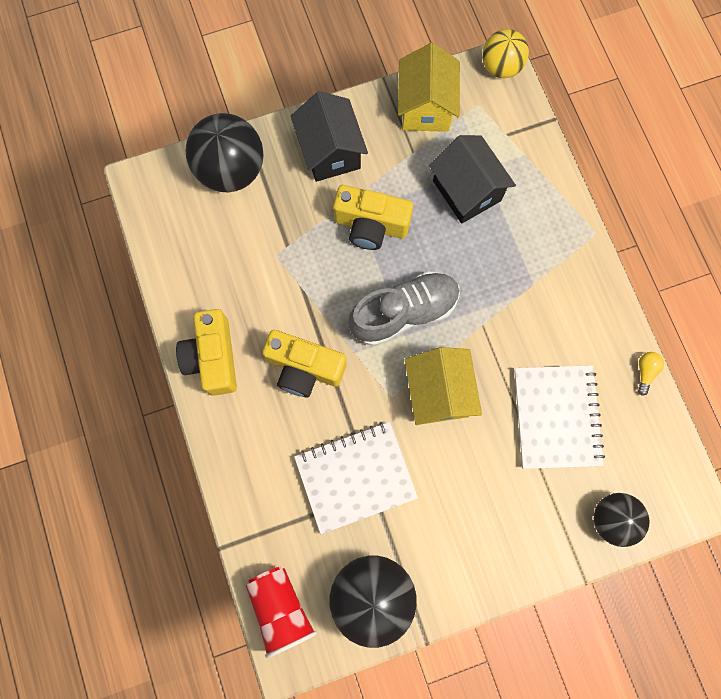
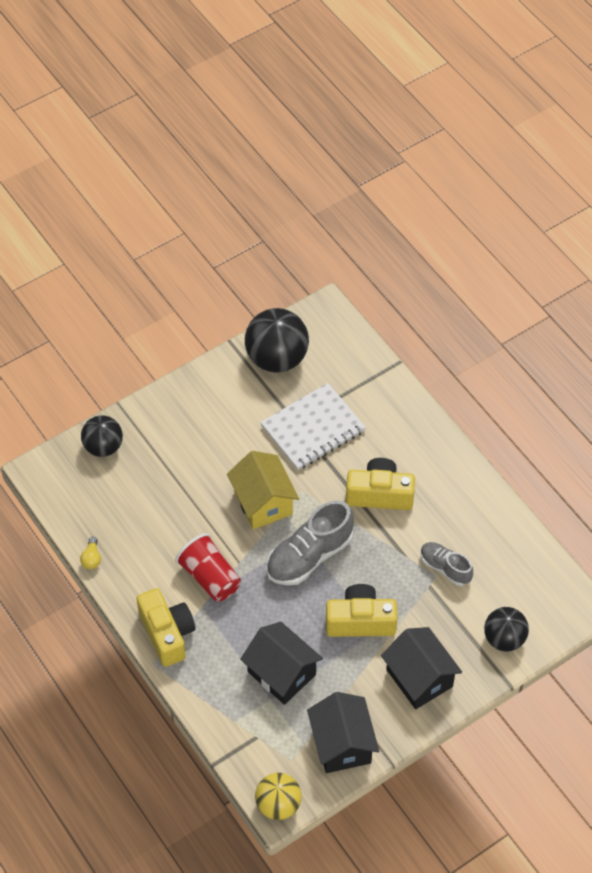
camera: 165 degrees right, 20 degrees down
(213, 358) = (458, 484): yellow camera -> yellow camera (167, 633)
(231, 170) = (504, 638): black ball -> black ball, size x0.63
(263, 261) = (445, 568): none -> grey shoe
(281, 608) = (341, 336): red cup -> red cup (210, 577)
(426, 107) = (342, 744): yellow house -> black house
(556, 417) = (161, 507): white notebook -> none

